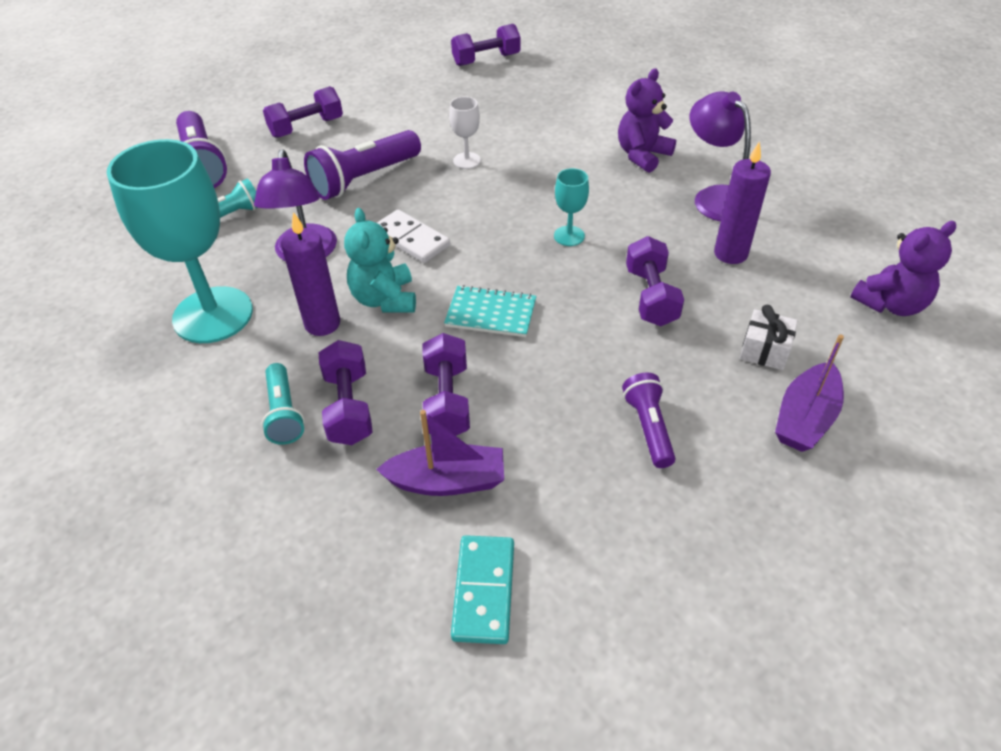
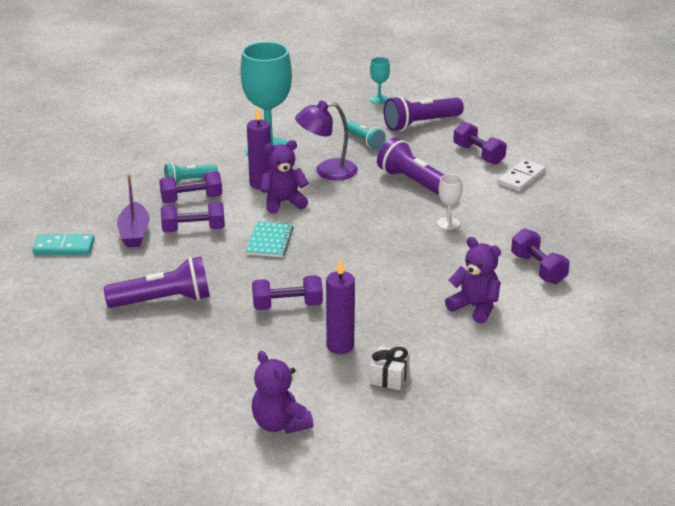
camera: 85 degrees right, 15 degrees down
(384, 299) = (283, 202): turquoise teddy bear -> purple teddy bear
(411, 239) = (346, 207): white domino -> white domino (521, 178)
(486, 60) = (617, 225): purple dumbbell -> purple dumbbell (538, 269)
(569, 236) = (356, 271): turquoise goblet -> turquoise goblet (379, 100)
(648, 427) = (164, 300): purple flashlight -> purple flashlight, size x1.67
(715, 197) = (417, 343): purple lamp -> none
(764, 350) = (230, 353): white gift -> white gift (389, 377)
(805, 418) = (164, 364): purple boat -> none

